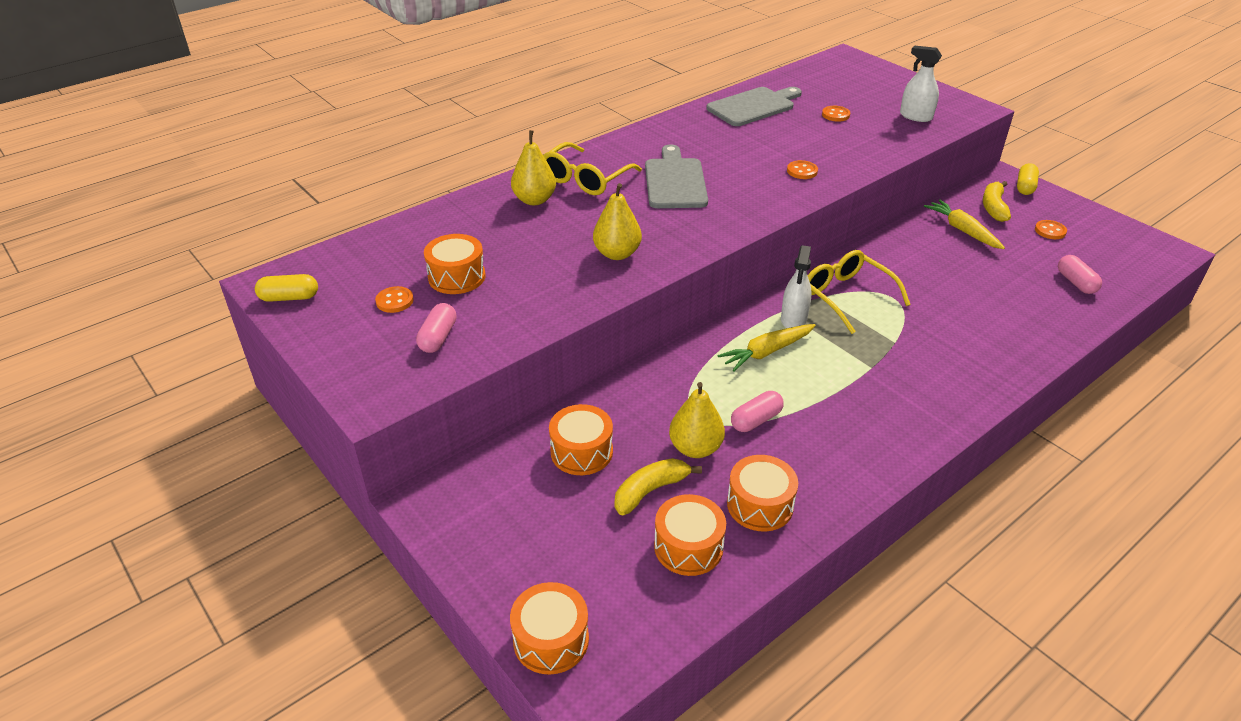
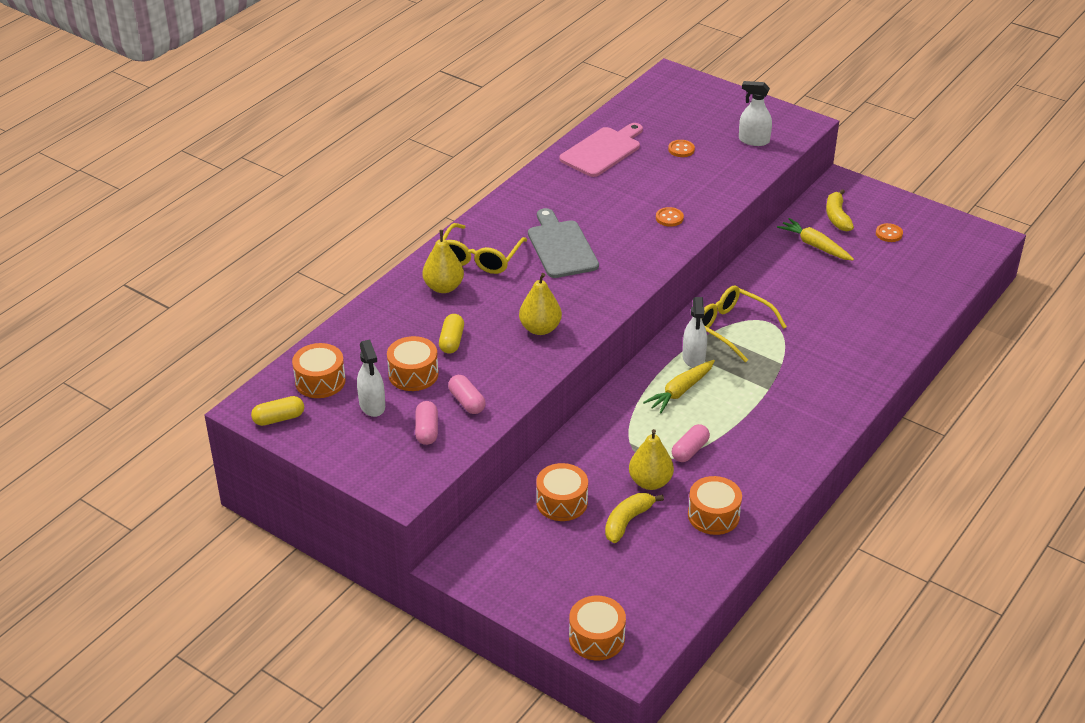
camera: 15 degrees left, 0 degrees up
(394, 301) = (372, 405): orange button -> white spray bottle
(688, 547) = (671, 556): orange drum -> orange drum (320, 381)
(753, 106) = (602, 151): grey cutting board -> pink cutting board
(1025, 187) = (860, 190): yellow capsule -> yellow capsule (451, 341)
(1076, 282) = (917, 282): pink capsule -> pink capsule (467, 402)

